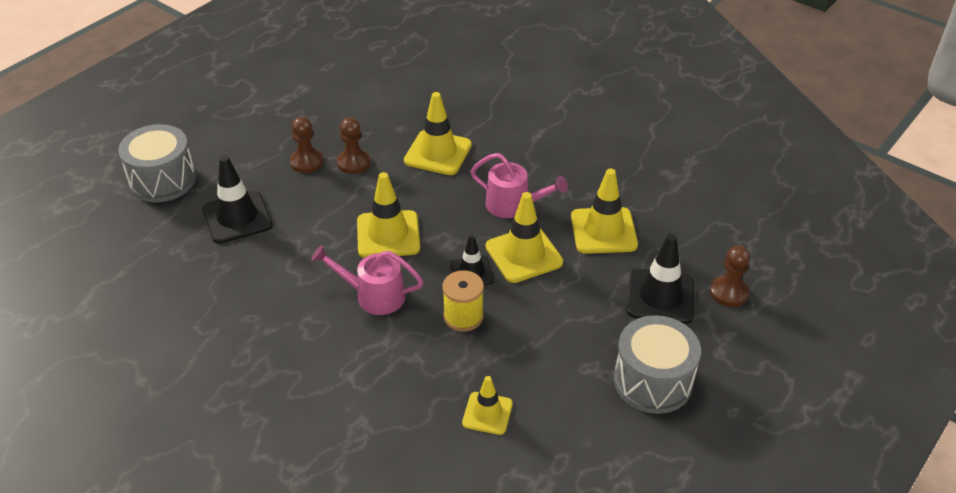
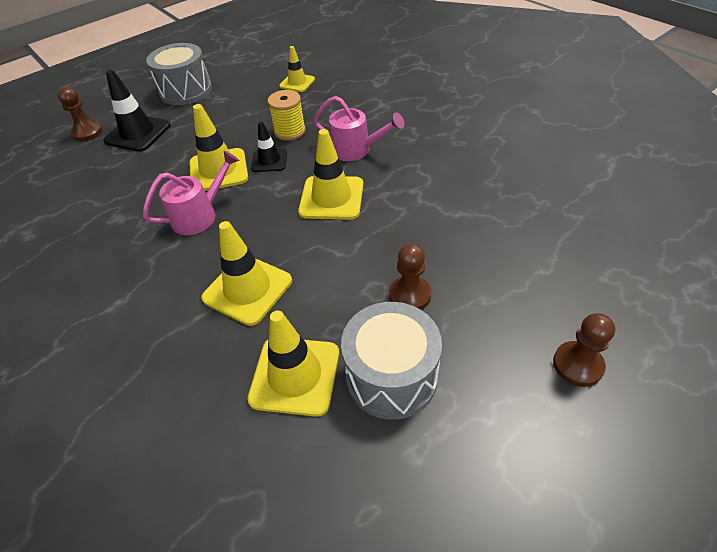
camera: 165 degrees left, 5 degrees up
(162, 180) = (591, 288): grey drum -> grey drum (391, 376)
(237, 217) = (486, 230): black traffic cone -> none
(353, 163) = (352, 287): brown pawn -> brown pawn (577, 365)
(514, 205) = (200, 215): pink watering can -> pink watering can turned 105 degrees clockwise
(603, 231) = (137, 184): yellow traffic cone -> yellow traffic cone (295, 375)

